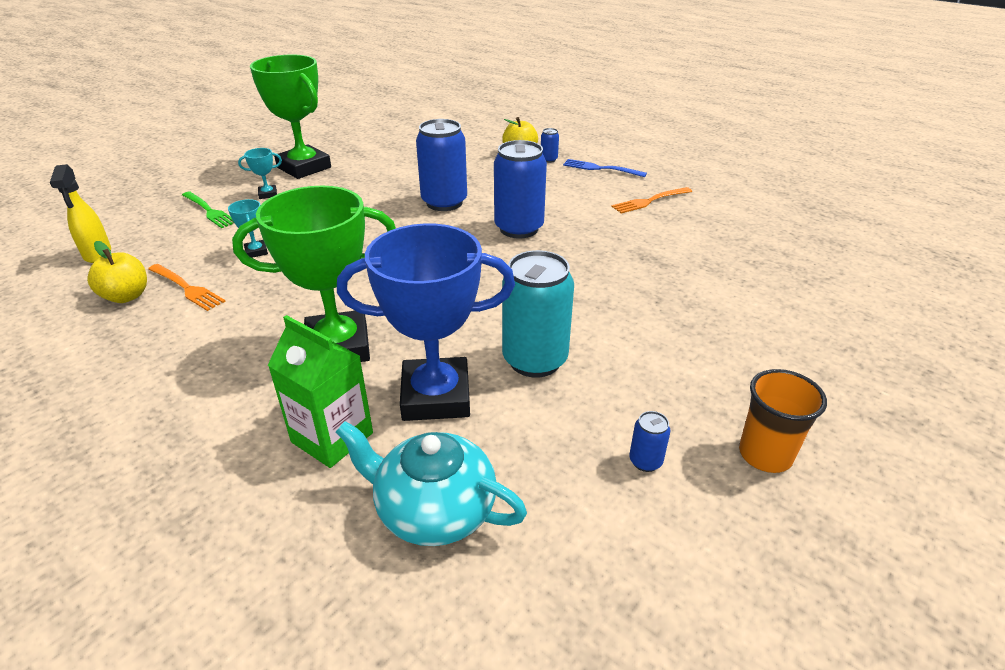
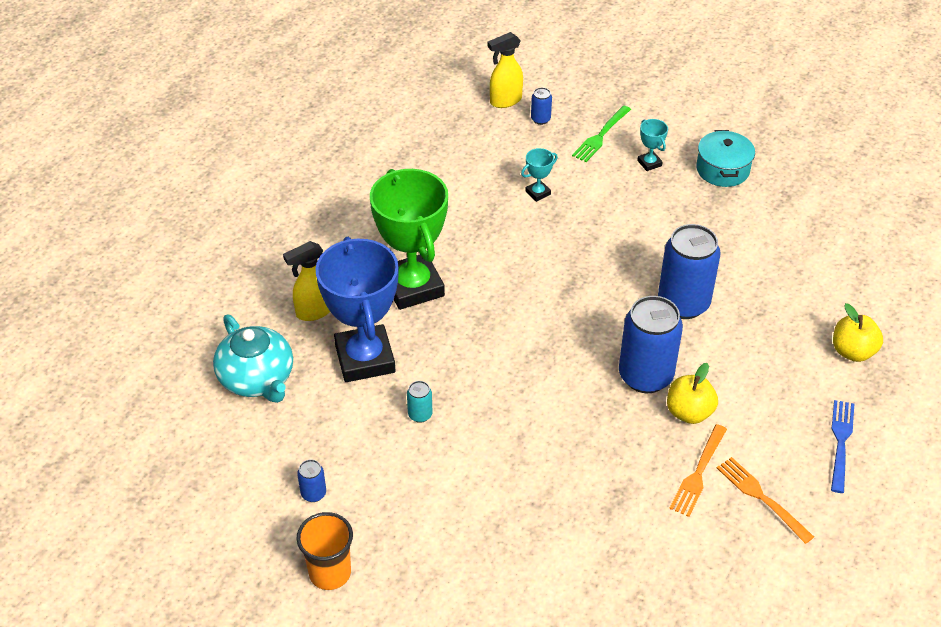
camera: 80 degrees right, 10 degrees up
(126, 296) = (450, 144): yellow apple -> yellow apple (689, 412)
(187, 288) = (470, 172): orange fork -> orange fork (698, 473)
(304, 167) = (722, 169): green trophy -> turquoise pot
(332, 437) = (314, 311): green carton -> yellow spray bottle
(434, 510) = (257, 379): turquoise teapot -> turquoise teapot turned 135 degrees clockwise
(535, 360) = (420, 414): turquoise can -> turquoise can, size x0.43
(548, 159) = (845, 384): blue can -> blue can (540, 119)

